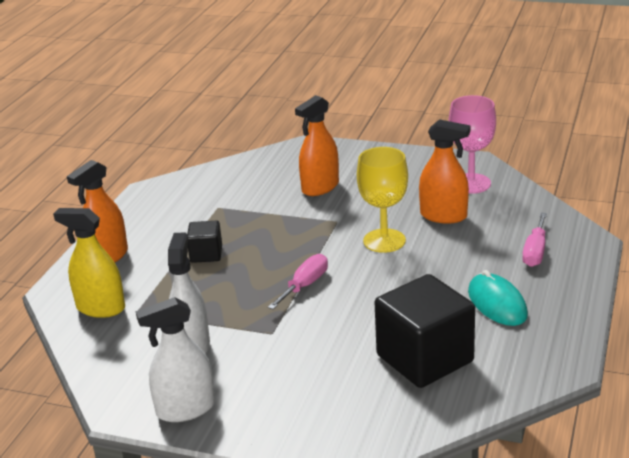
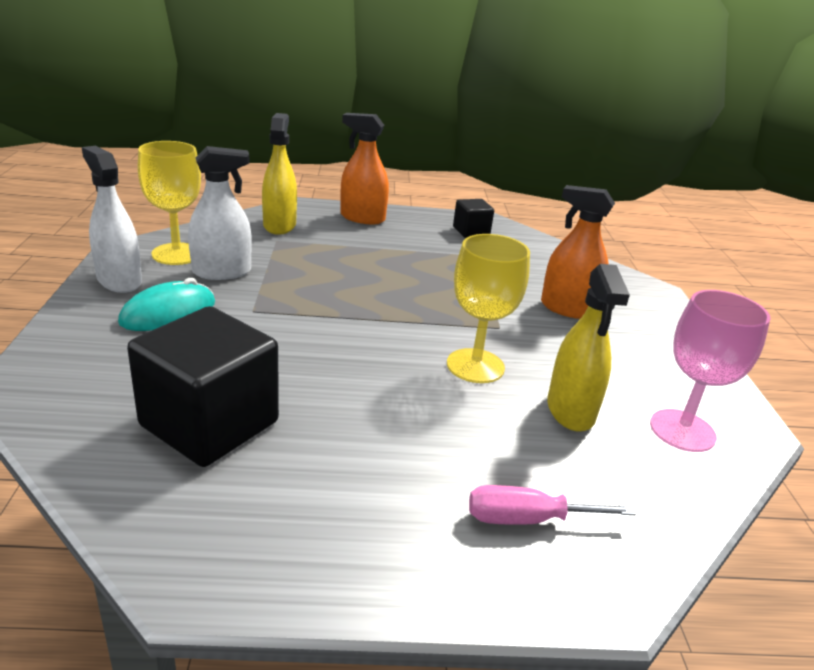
camera: 65 degrees right, 0 degrees up
(140, 374) = (177, 254): none -> yellow goblet
(206, 254) = (389, 260): black cube -> black cube (471, 231)
(305, 285) = (351, 320): pink screwdriver -> none
(443, 216) = (570, 411): orange spray bottle -> yellow spray bottle
(497, 303) = (359, 484): turquoise mouse -> turquoise mouse (168, 313)

